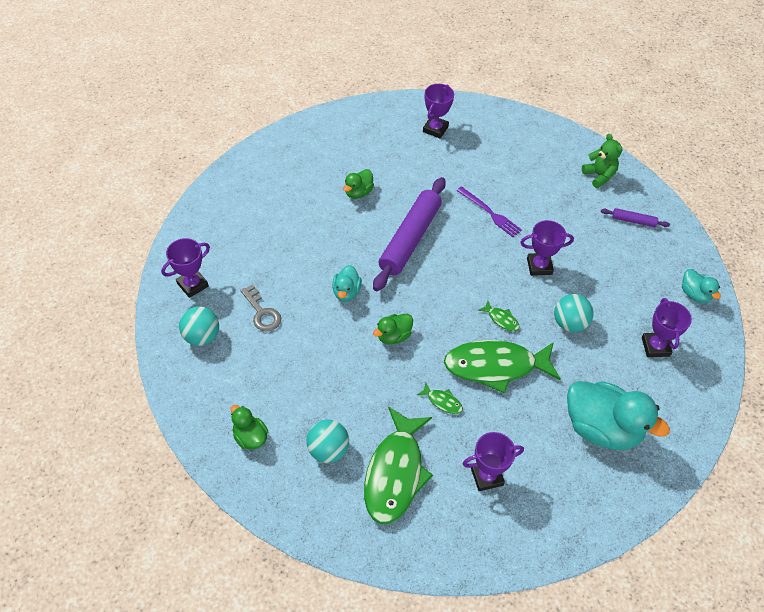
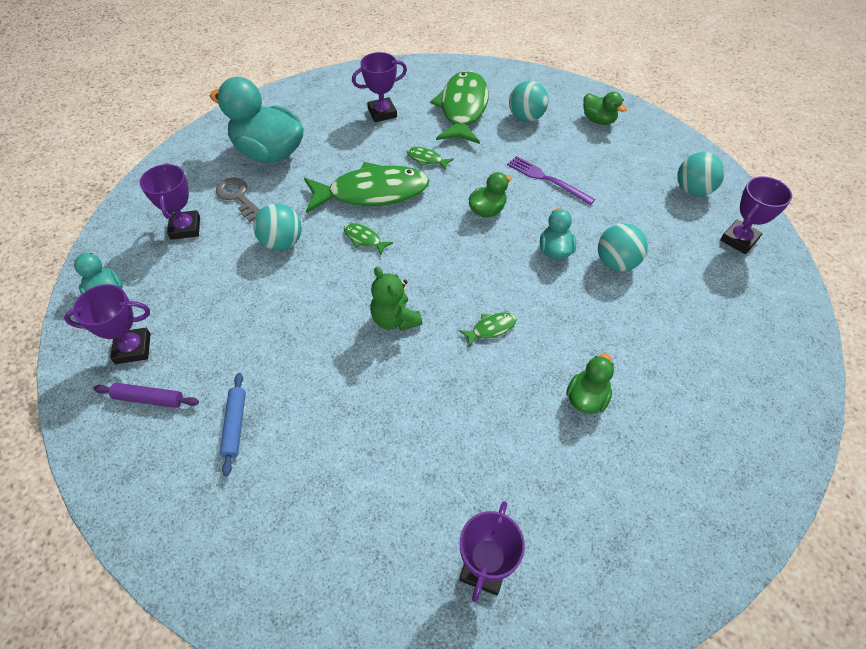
camera: 175 degrees right, 0 degrees up
(262, 312) = (642, 219): grey key -> grey key (238, 197)
(301, 276) = (616, 263): none -> turquoise ball
(409, 239) = (491, 328): purple rolling pin -> green fish
(490, 213) = (376, 385): purple fork -> purple fork (547, 179)
(539, 266) = (309, 309): purple trophy -> purple trophy (133, 348)
(575, 201) = (235, 425): none -> blue rolling pin
(599, 176) = (178, 487): green teddy bear -> green teddy bear (395, 319)

